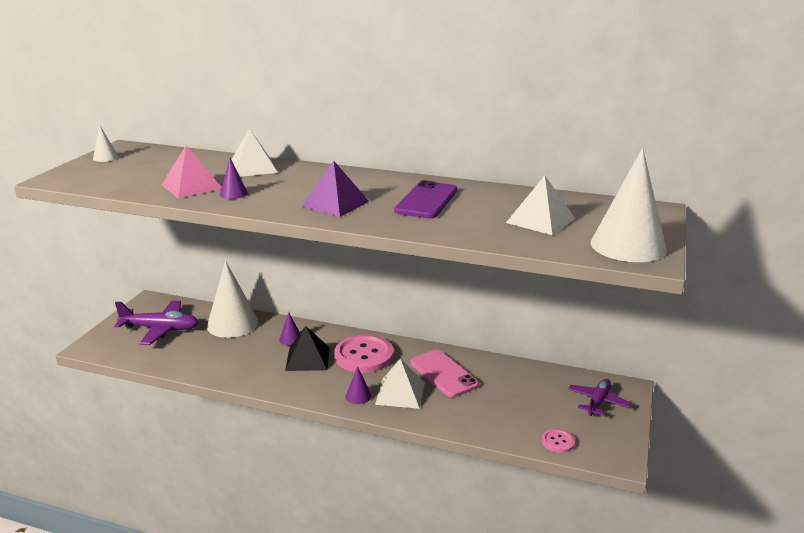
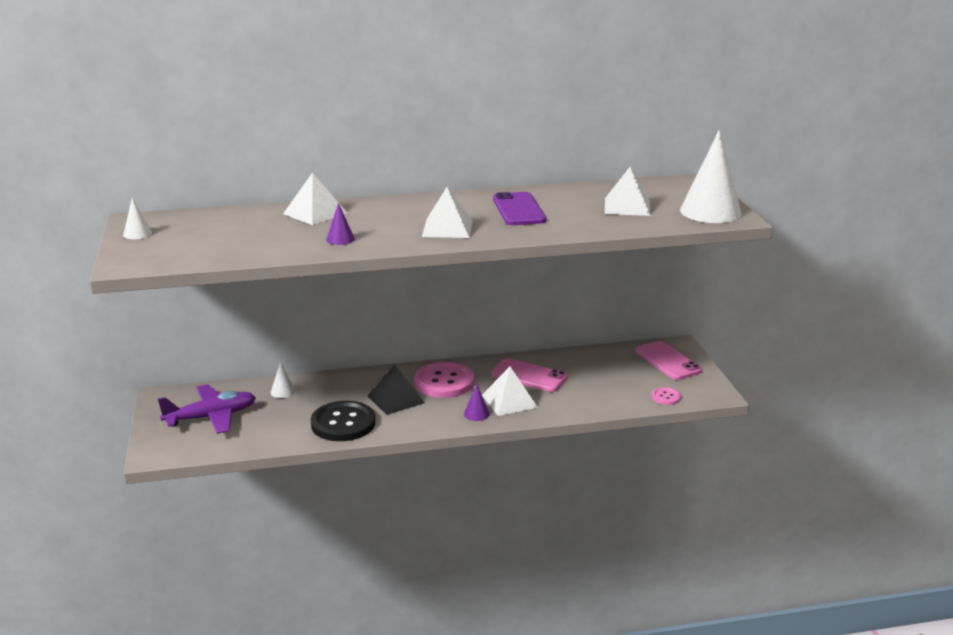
camera: 30 degrees left, 0 degrees up
(191, 186) = (287, 241): pink pyramid -> none
(232, 324) = (283, 391): white cone -> white cone, size x0.44
(243, 367) = (343, 423): none -> black button
(290, 339) = (359, 388): purple cone -> none
(335, 204) = (447, 228): purple pyramid -> white pyramid
(598, 402) = (667, 361): purple plane -> pink phone

